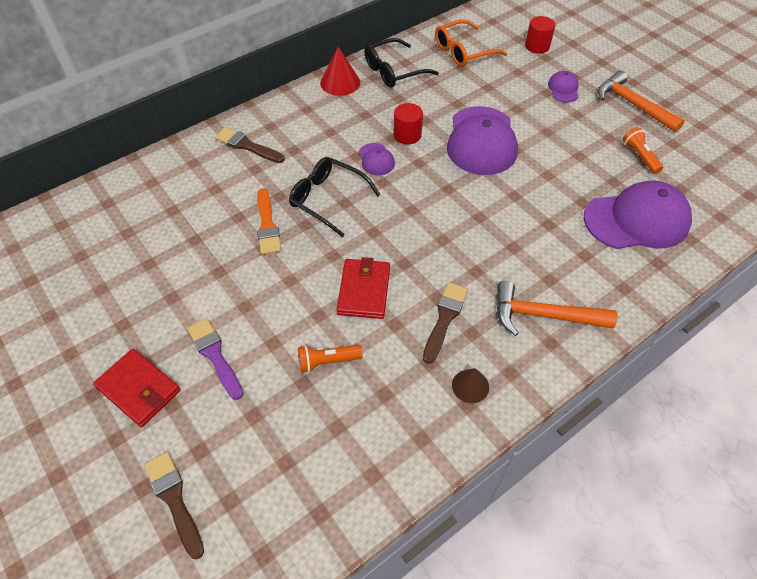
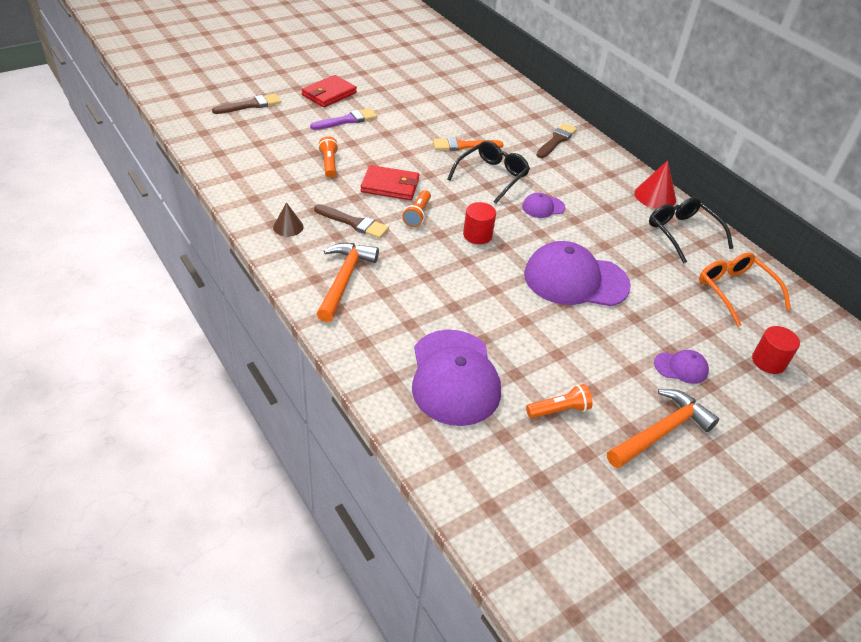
camera: 90 degrees right, 10 degrees down
(407, 135) = (580, 230): red cylinder -> red cylinder (477, 235)
(414, 260) = (417, 215): none -> orange flashlight

